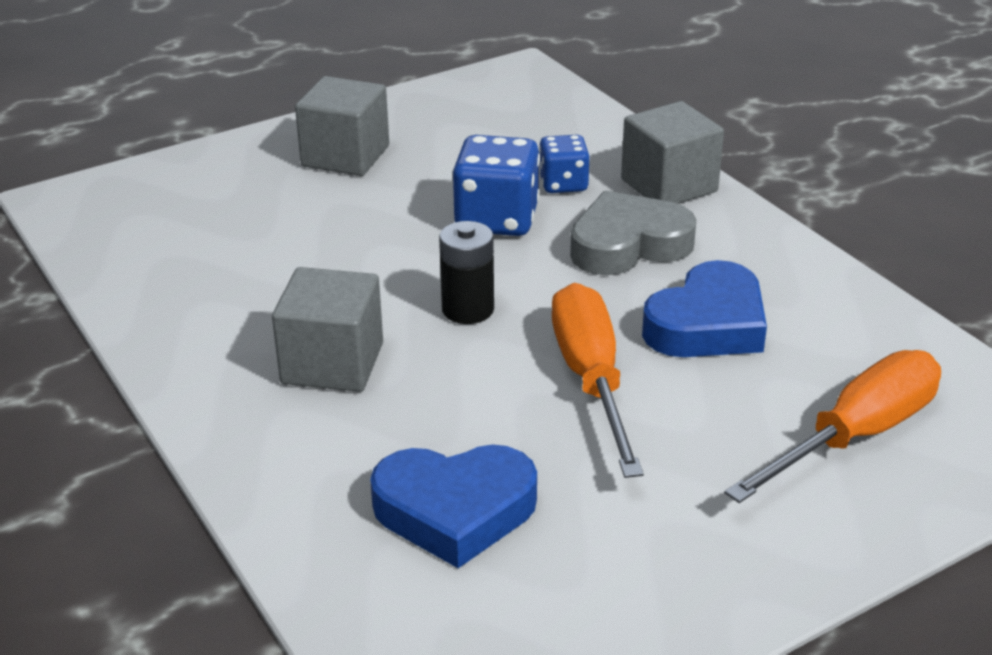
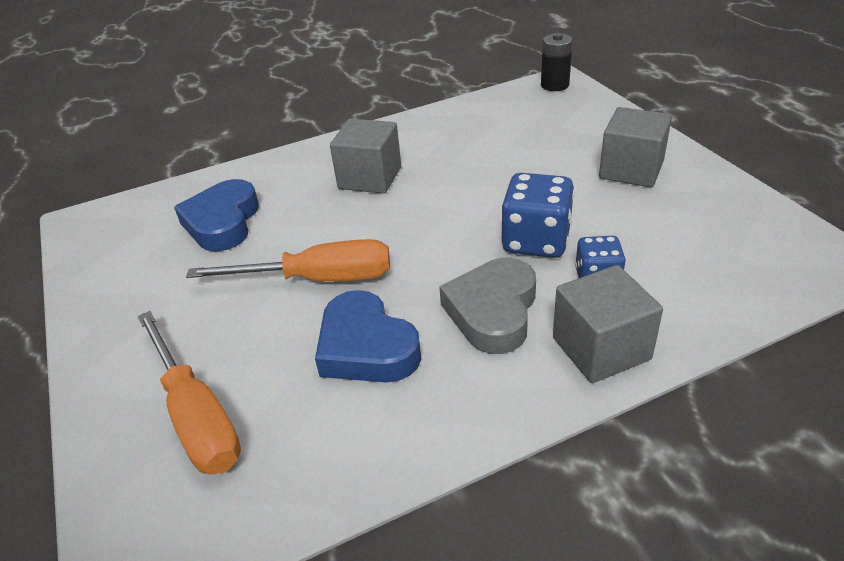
camera: 100 degrees right, 5 degrees up
(468, 309) = (414, 227): black battery -> black battery (555, 85)
(628, 245) = (493, 311): grey heart -> grey heart turned 150 degrees counterclockwise

